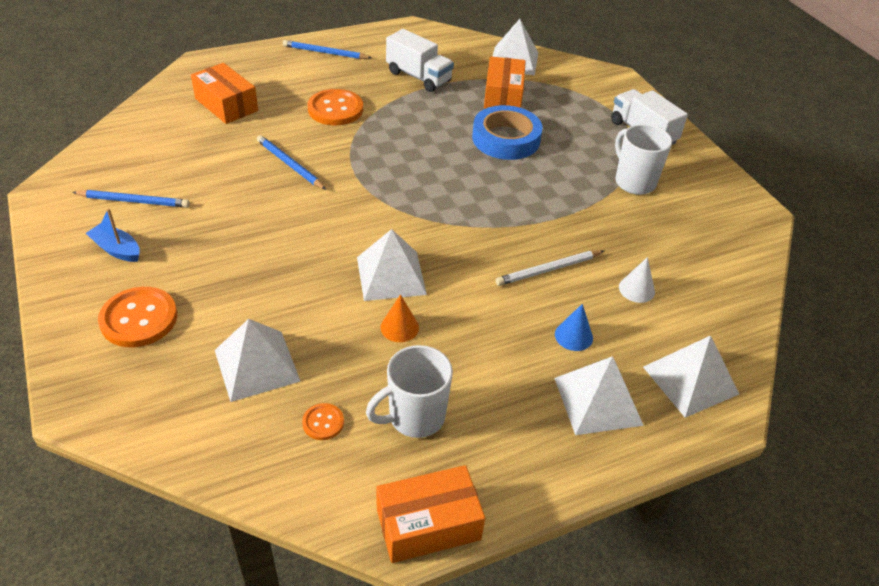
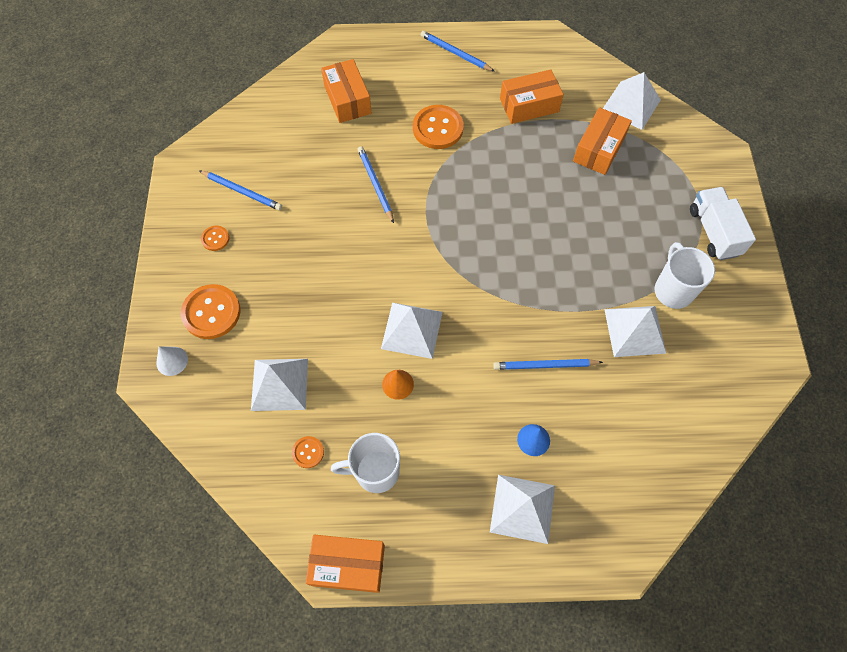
camera: 25 degrees right, 20 degrees up
(117, 249) = (215, 239): blue boat -> orange button
(418, 77) = (529, 105): white truck -> orange box
(506, 139) = (576, 205): blue tape -> none
(548, 270) = (545, 365): white pencil -> blue pencil
(636, 289) = (612, 410): white cone -> white cone (172, 361)
(690, 380) = (609, 516): white pyramid -> white pyramid (634, 331)

